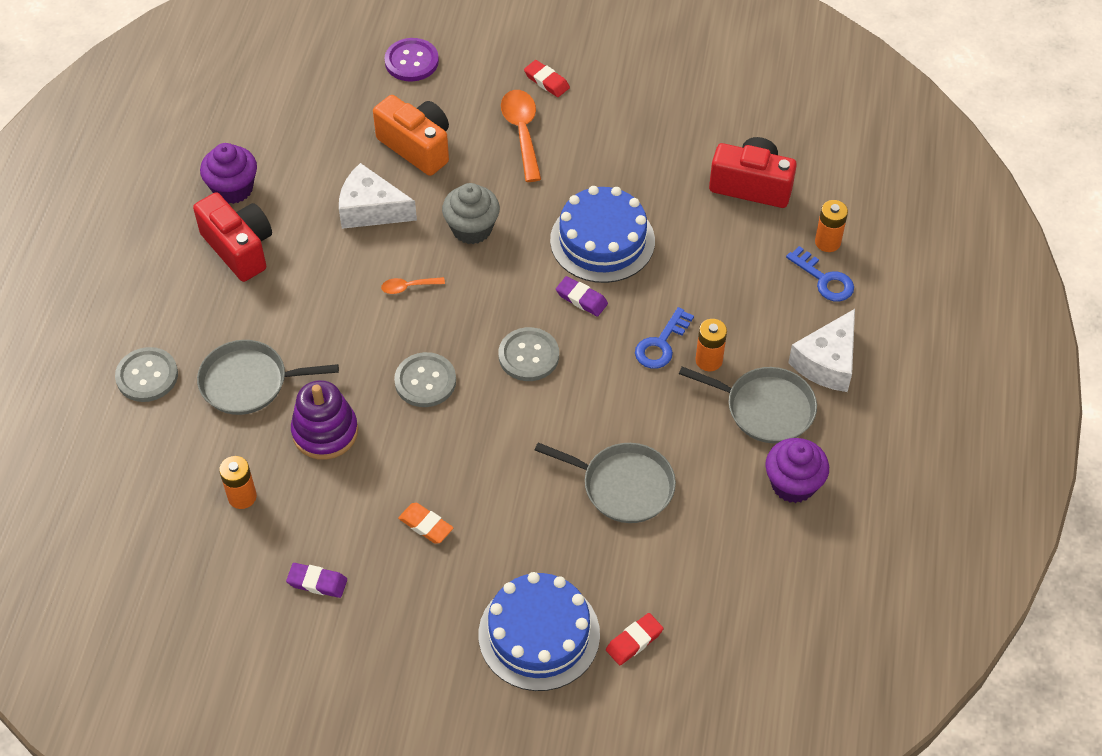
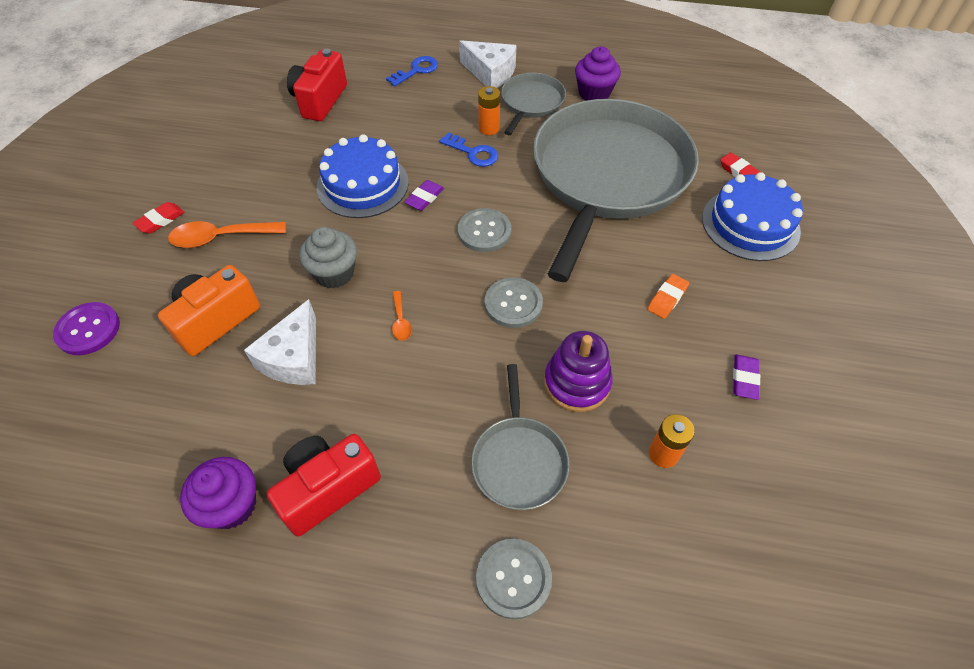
camera: 90 degrees left, 0 degrees up
(623, 486) = (608, 176): grey pan -> grey pan, size x2.27
(827, 242) = (382, 67): orange battery -> none

